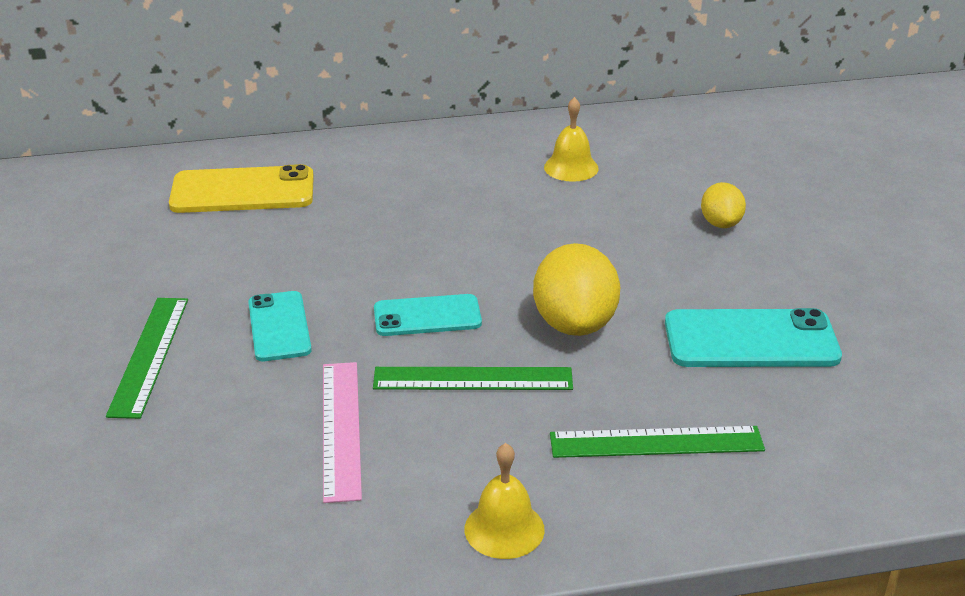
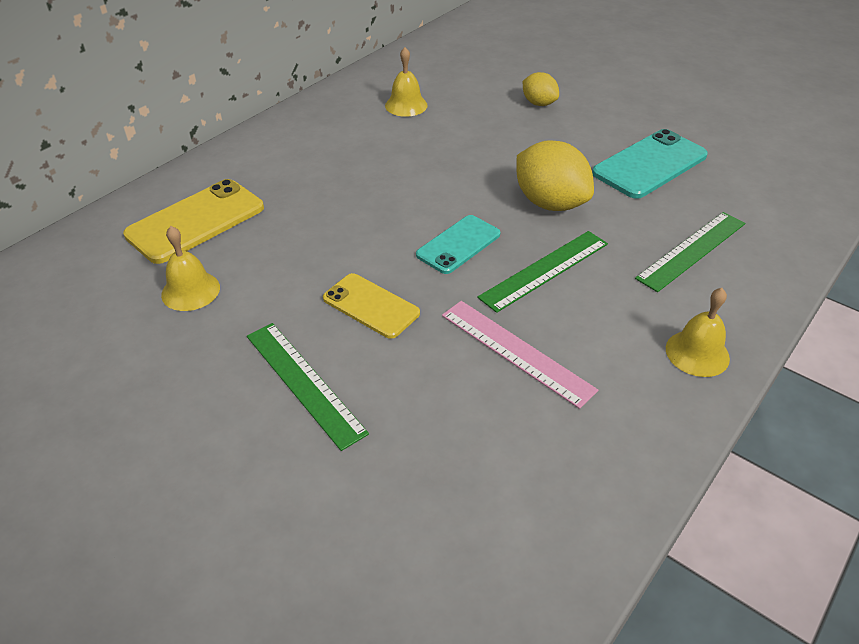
camera: 40 degrees left, 10 degrees up
(166, 244) = (190, 291): none -> yellow bell
(279, 327) = (371, 306): turquoise phone -> yellow phone

